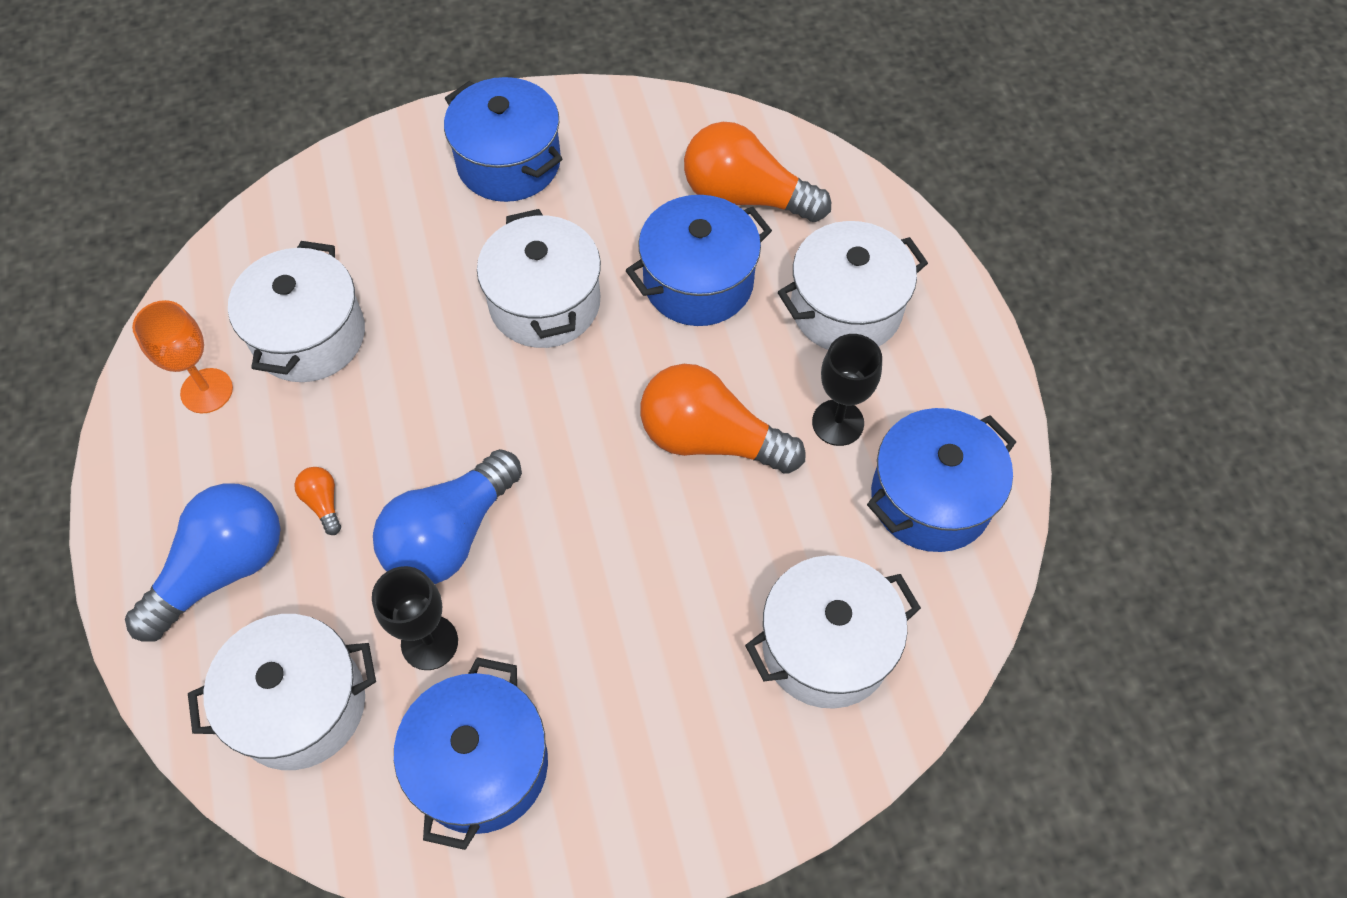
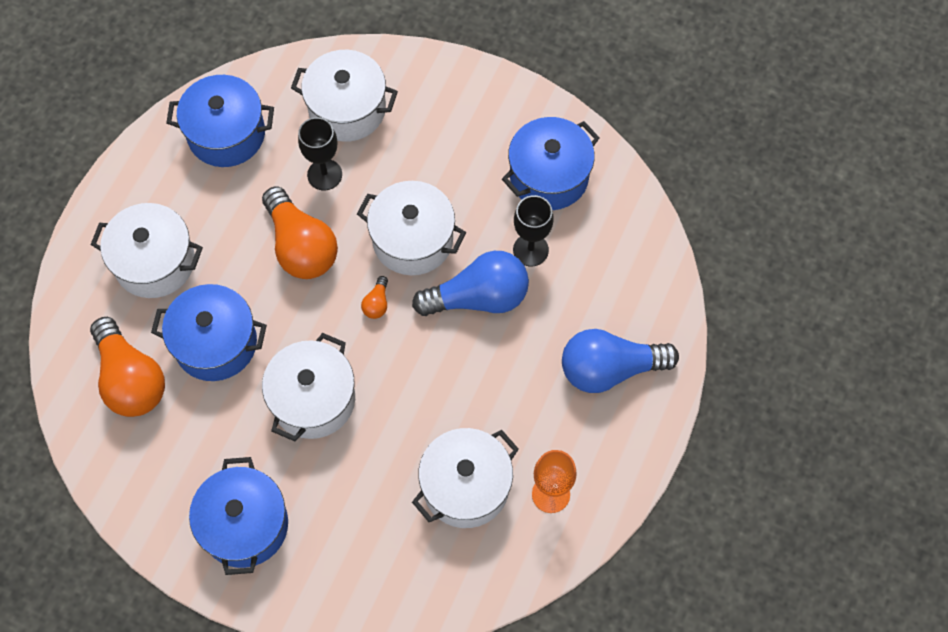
camera: 140 degrees left, 5 degrees up
(300, 705) = (615, 266): white pot -> white pot (413, 240)
(323, 503) = (531, 367): orange light bulb -> orange light bulb (377, 303)
(838, 422) = (229, 204): black goblet -> black goblet (324, 174)

